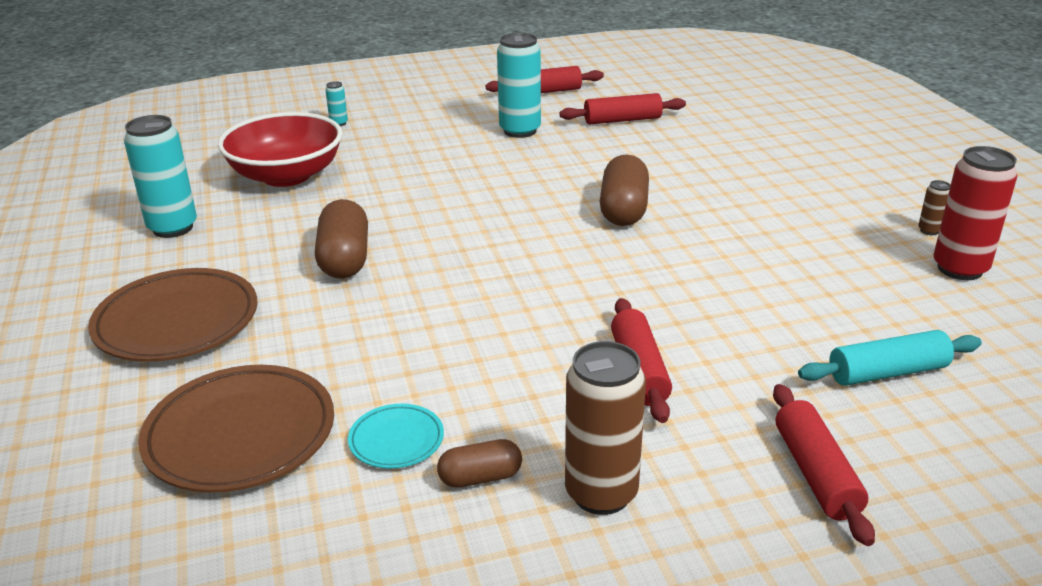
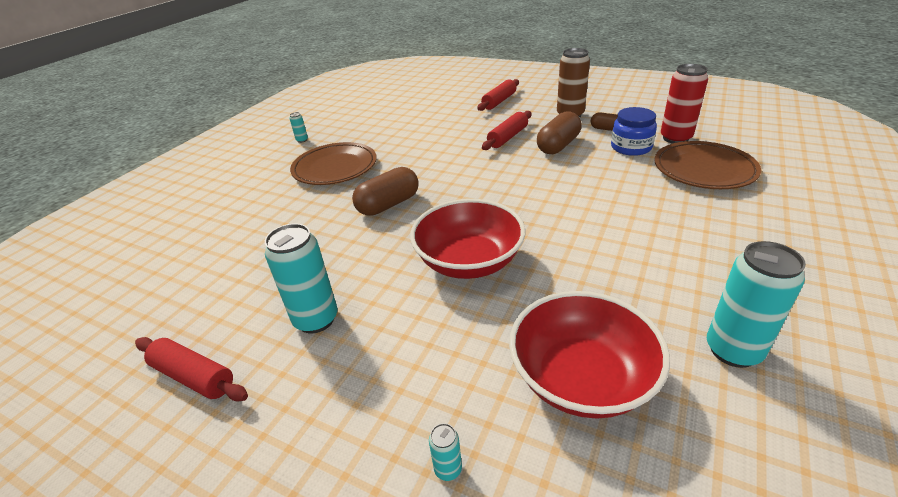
camera: 135 degrees left, 5 degrees up
(177, 322) = (734, 242): brown plate -> brown plate (335, 168)
(345, 259) = (592, 244): brown capsule -> brown capsule (558, 145)
(396, 440) = (631, 147): turquoise plate -> blue jar
(455, 200) = (469, 261): none -> red bowl
(622, 120) = (236, 285): red rolling pin -> none
(887, 372) = (429, 111): turquoise rolling pin -> none
(929, 231) = (302, 140): brown can -> turquoise can
(960, 269) = (332, 126): red can -> red can (675, 138)

